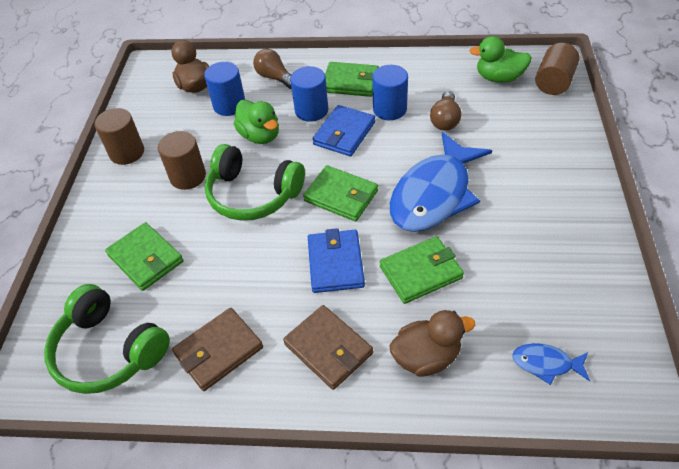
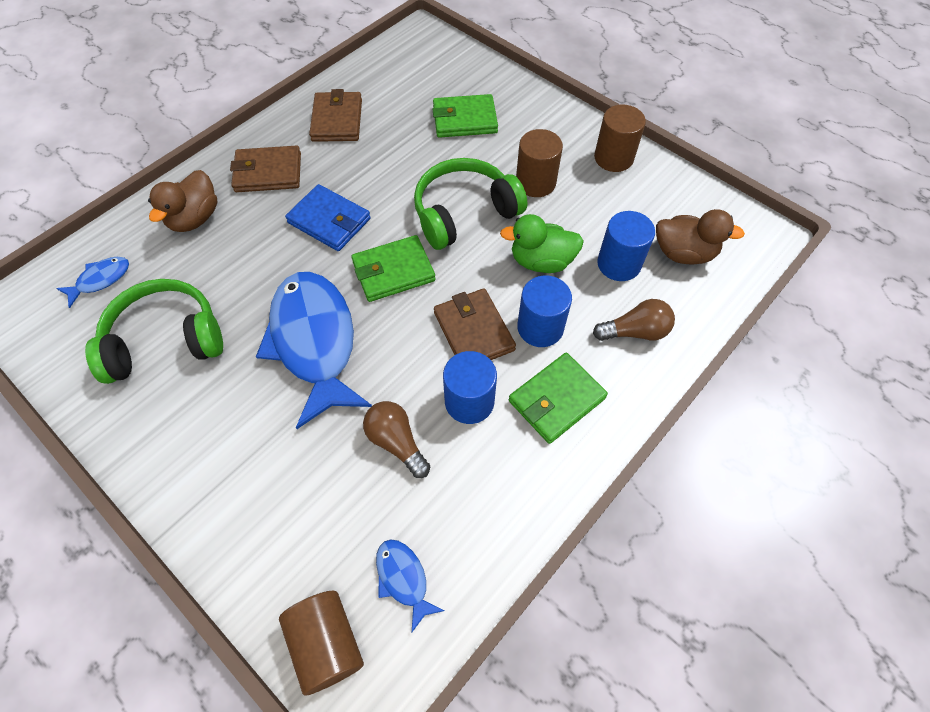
camera: 125 degrees right, 10 degrees up
(109, 351) = (401, 73): green headphones -> green headphones (165, 340)
(344, 133) = (473, 331): blue wallet -> brown wallet
(420, 272) = (256, 267): green wallet -> none
(499, 78) = (403, 579): green duck -> blue fish

